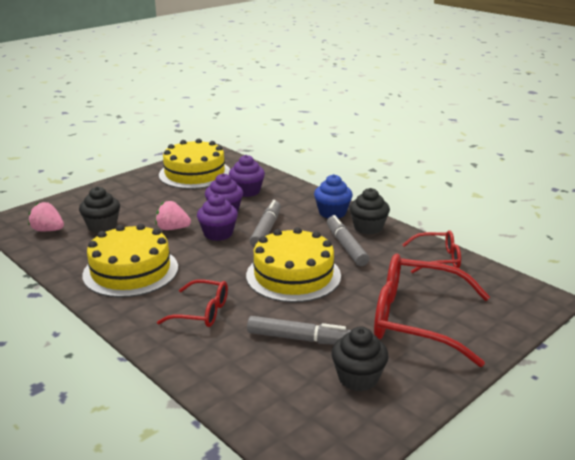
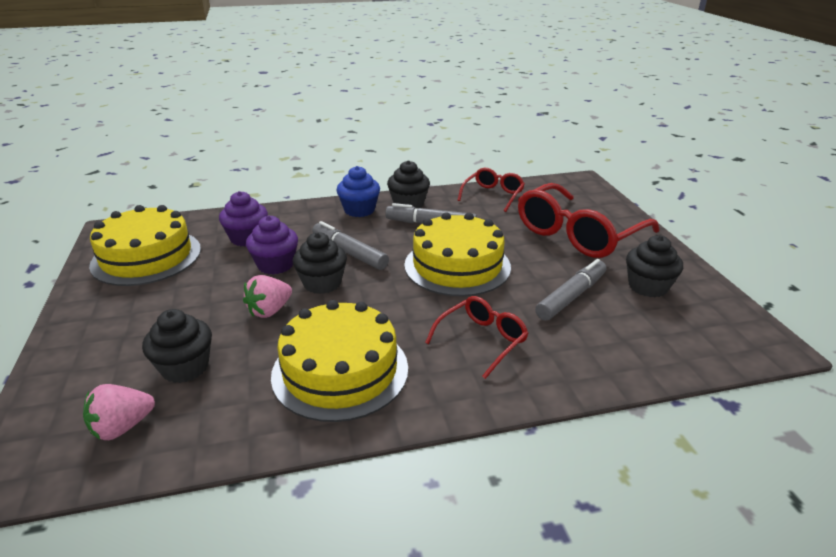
camera: 60 degrees left, 5 degrees up
(218, 234) = (322, 283): purple cupcake -> black cupcake

